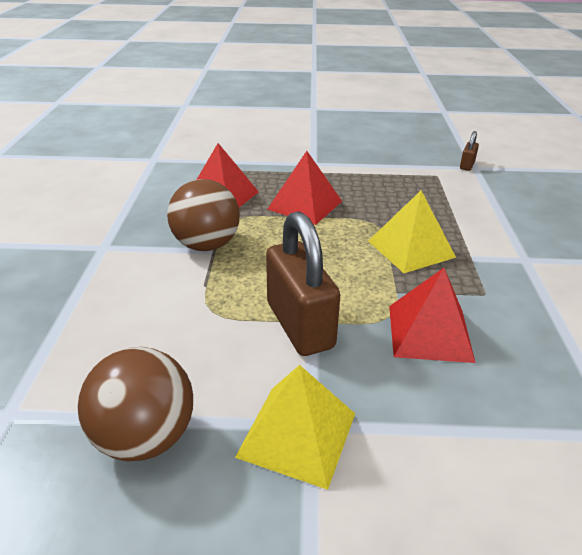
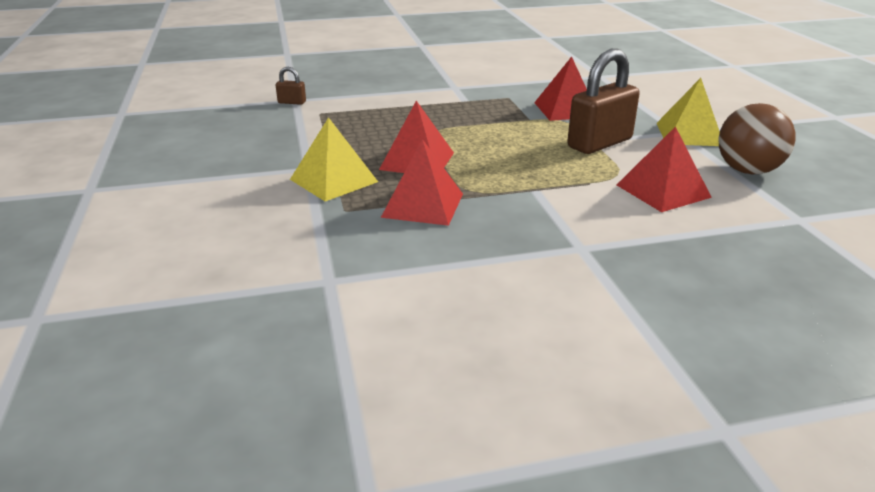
camera: 105 degrees left, 5 degrees down
(152, 328) = (662, 191): none -> red pyramid
(206, 245) = (529, 193): brown ball -> none
(410, 249) = (467, 117): yellow pyramid -> yellow pyramid (334, 180)

